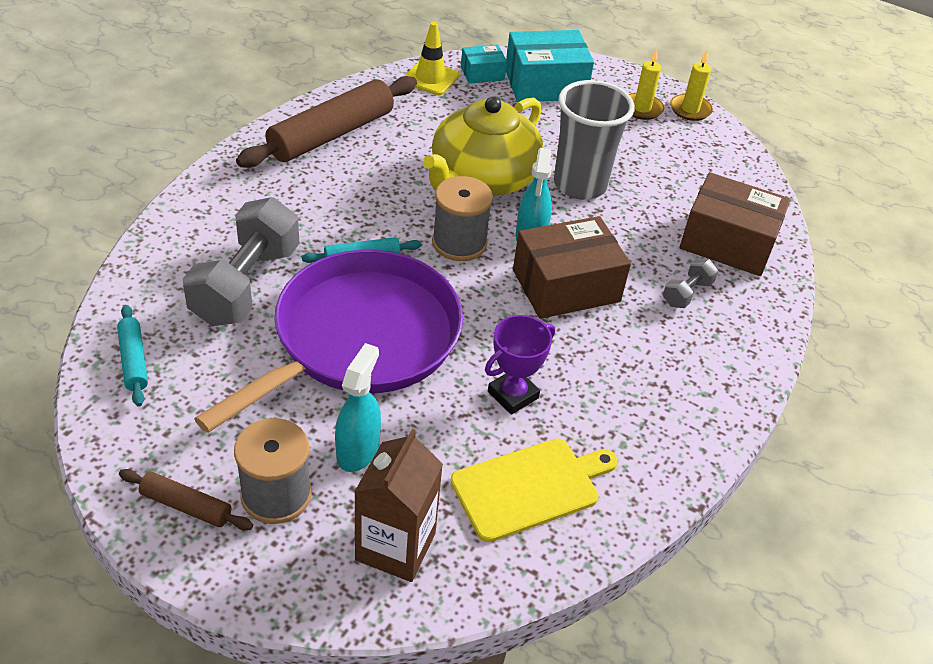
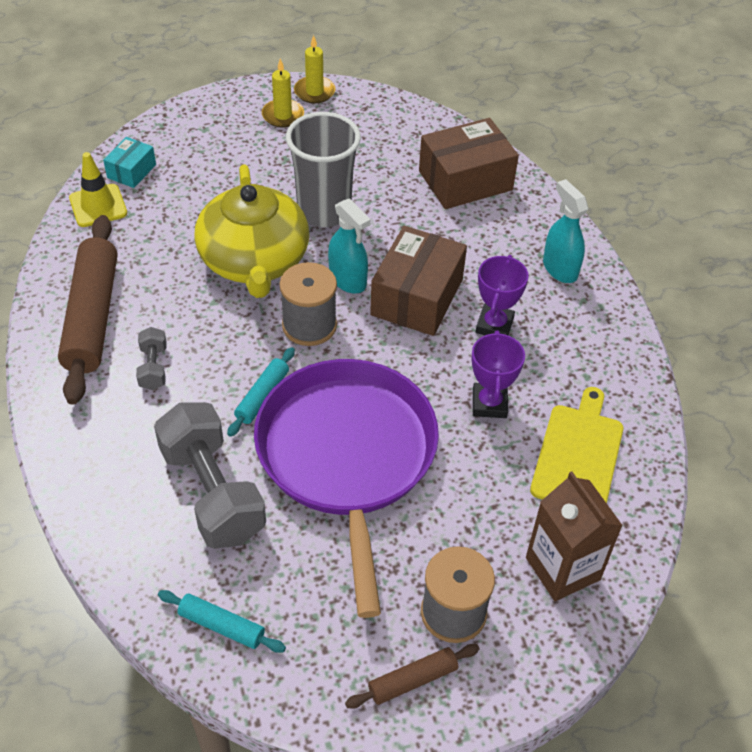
camera: 45 degrees left, 5 degrees up
(358, 450) = (457, 532): turquoise spray bottle -> turquoise spray bottle (559, 269)
(545, 84) = (190, 145): turquoise box -> none
(599, 350) = (494, 325): none -> purple trophy
(687, 293) = (489, 239): grey dumbbell -> grey dumbbell (153, 367)

